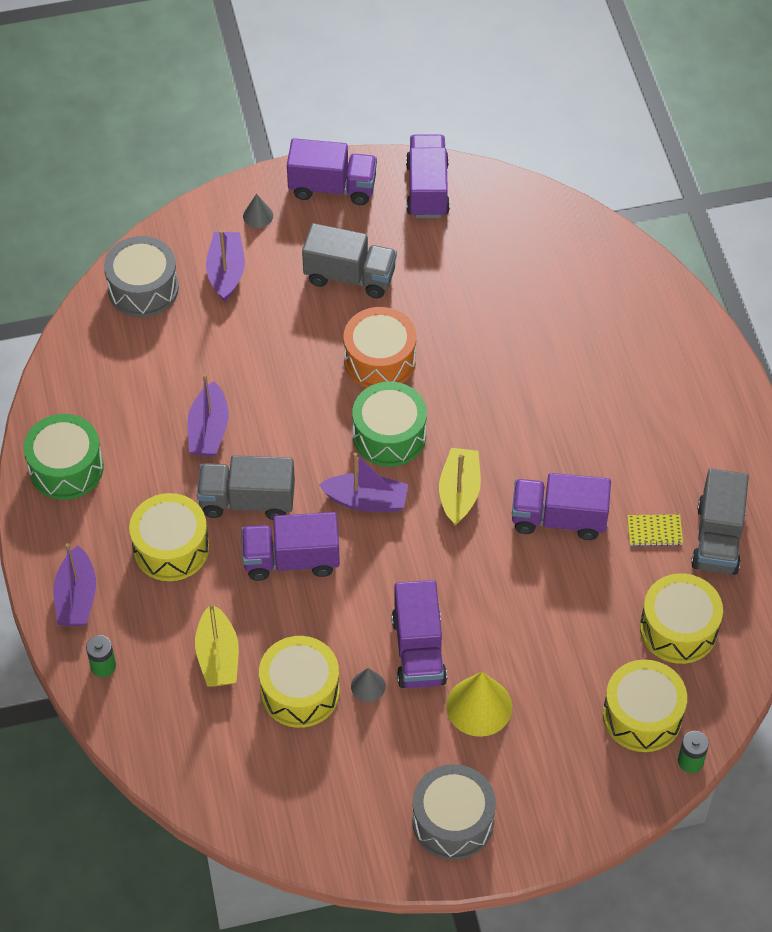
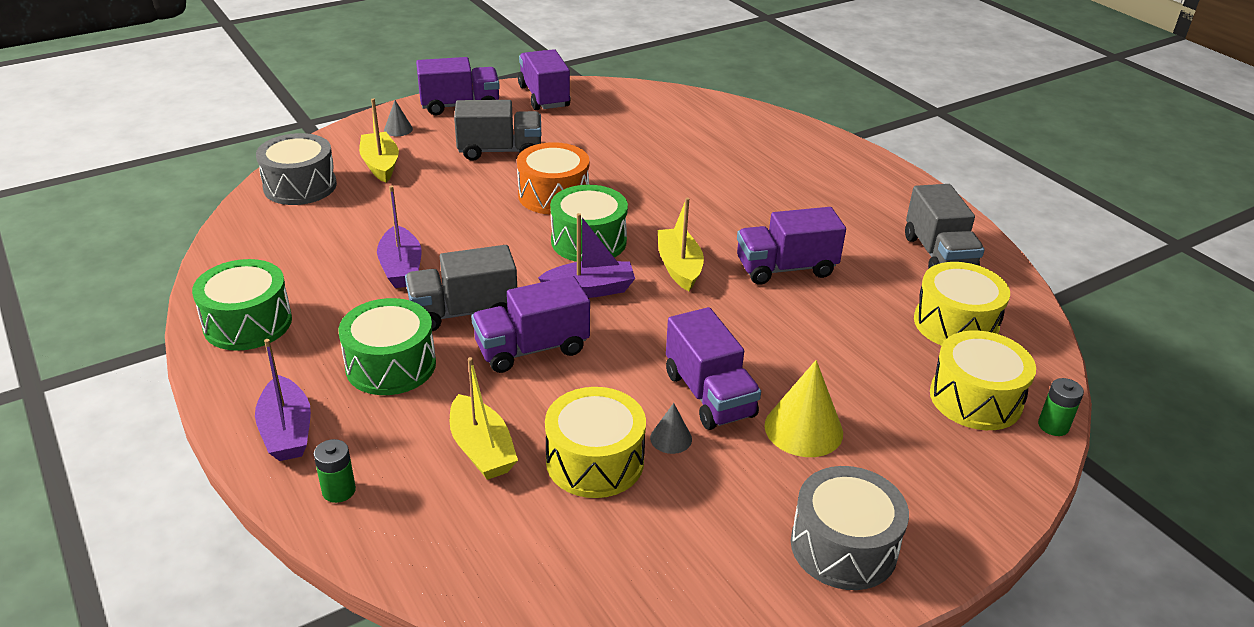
camera: 20 degrees left, 20 degrees down
(171, 548) = (391, 365): yellow drum -> green drum
(226, 272) = (380, 165): purple boat -> yellow boat
(654, 531) = (879, 260): yellow notebook -> none

